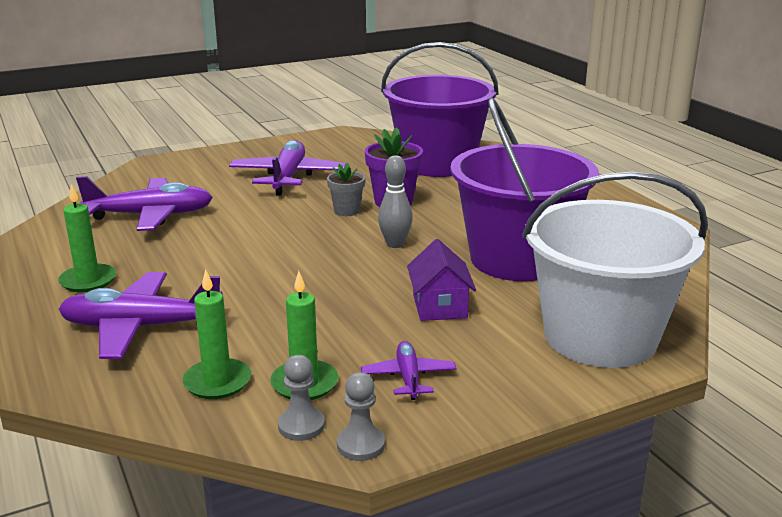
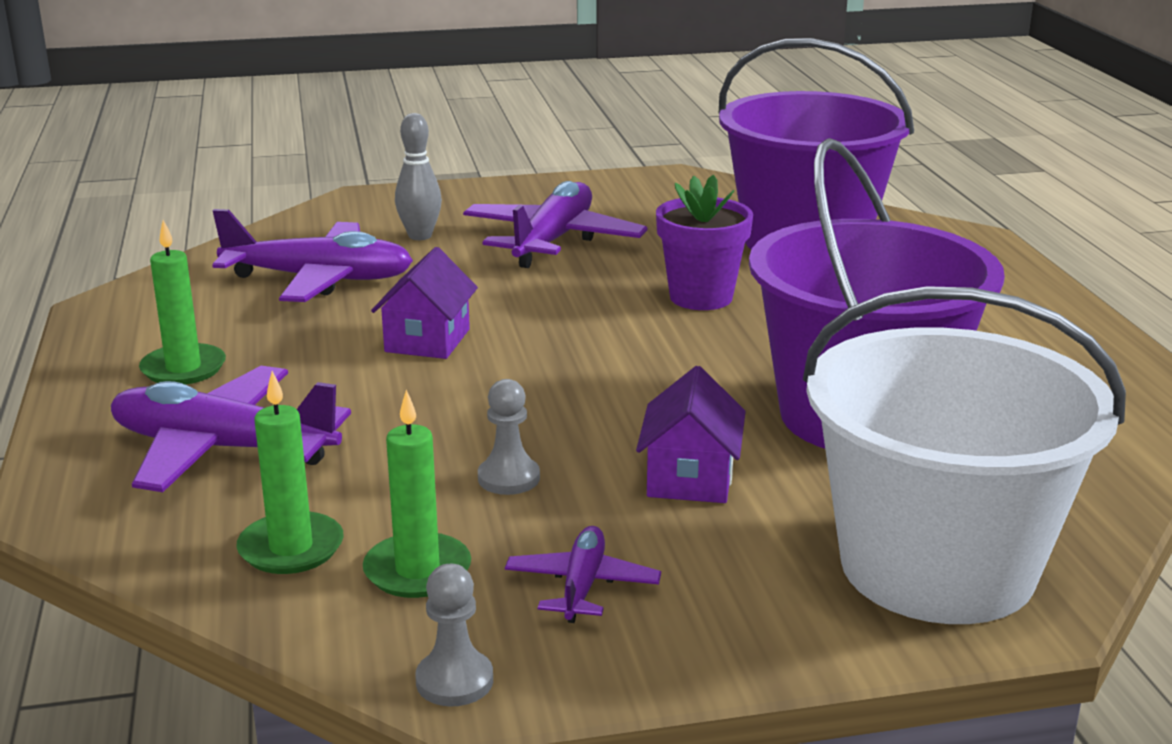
camera: 15 degrees right, 0 degrees up
(240, 245) = (427, 340): none -> purple house
(301, 426) = (380, 635): grey pawn -> grey pawn (508, 478)
(346, 211) = (618, 304): grey flower pot -> none
(395, 244) = (669, 367): grey bowling pin -> grey bowling pin (420, 236)

